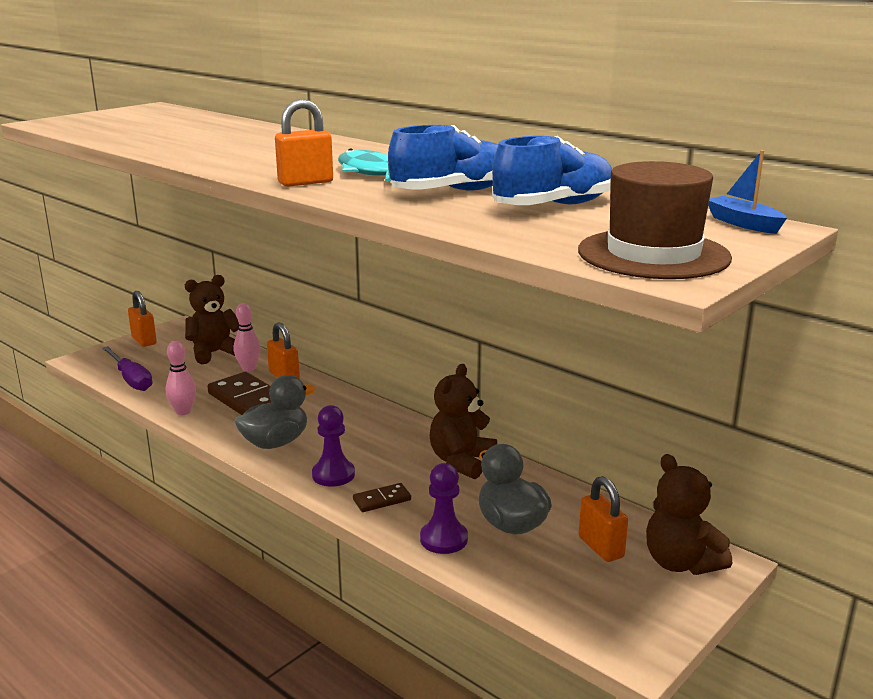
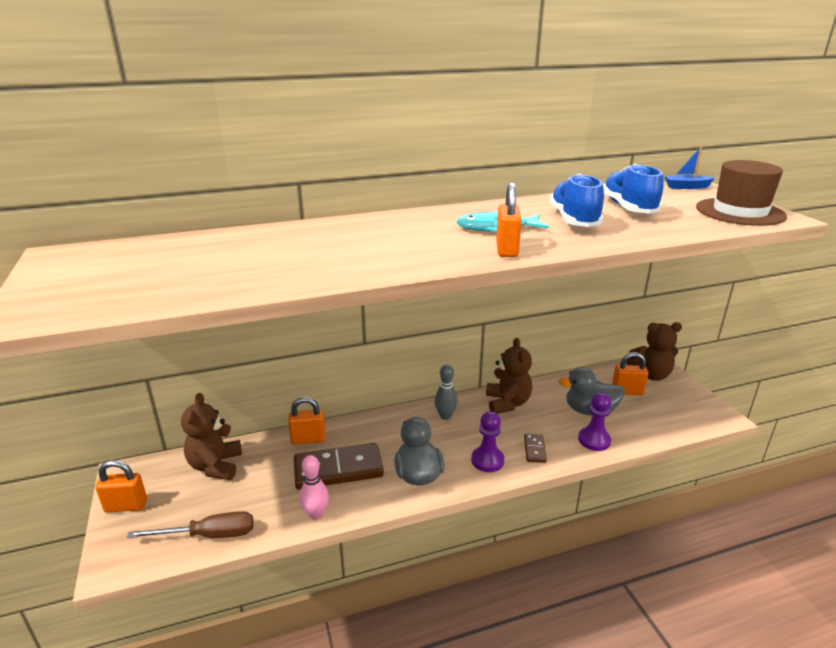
camera: 60 degrees left, 5 degrees up
(131, 379) = (209, 535): purple screwdriver -> brown screwdriver
(248, 368) = (271, 454): pink bowling pin -> none
(393, 431) = (445, 416): none -> grey bowling pin
(461, 461) = (507, 403): brown teddy bear -> brown teddy bear turned 150 degrees counterclockwise

